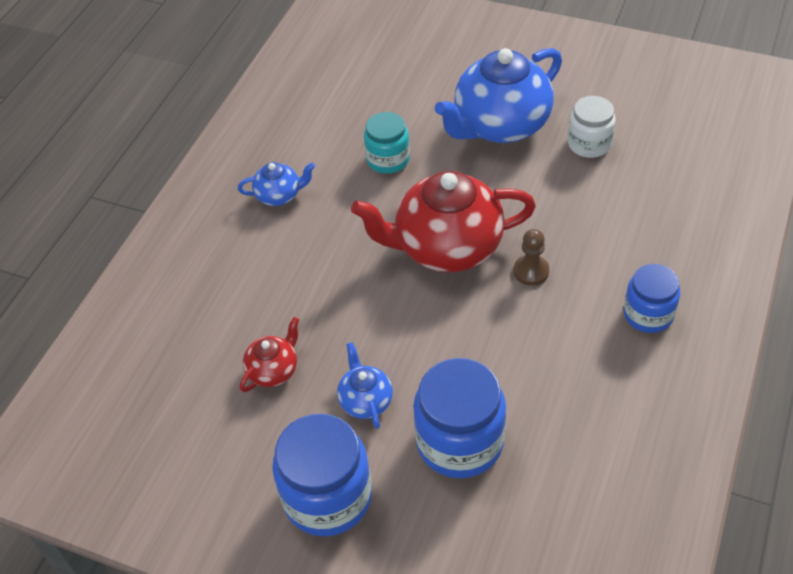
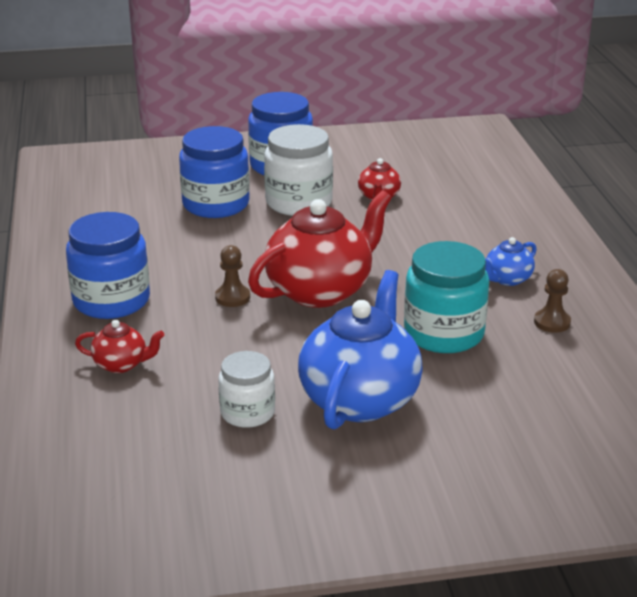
camera: 145 degrees right, 20 degrees down
(297, 138) = (552, 322): none -> brown pawn
(365, 401) = (299, 202): blue teapot -> white jar
(388, 159) = (444, 333): turquoise jar -> turquoise jar, size x1.62
(648, 314) = (111, 301): blue jar -> blue jar, size x1.62
(667, 228) = (121, 364): none -> red teapot

